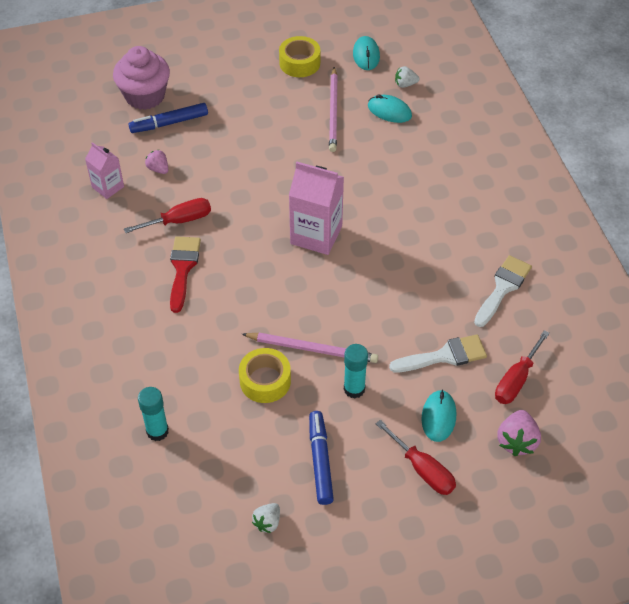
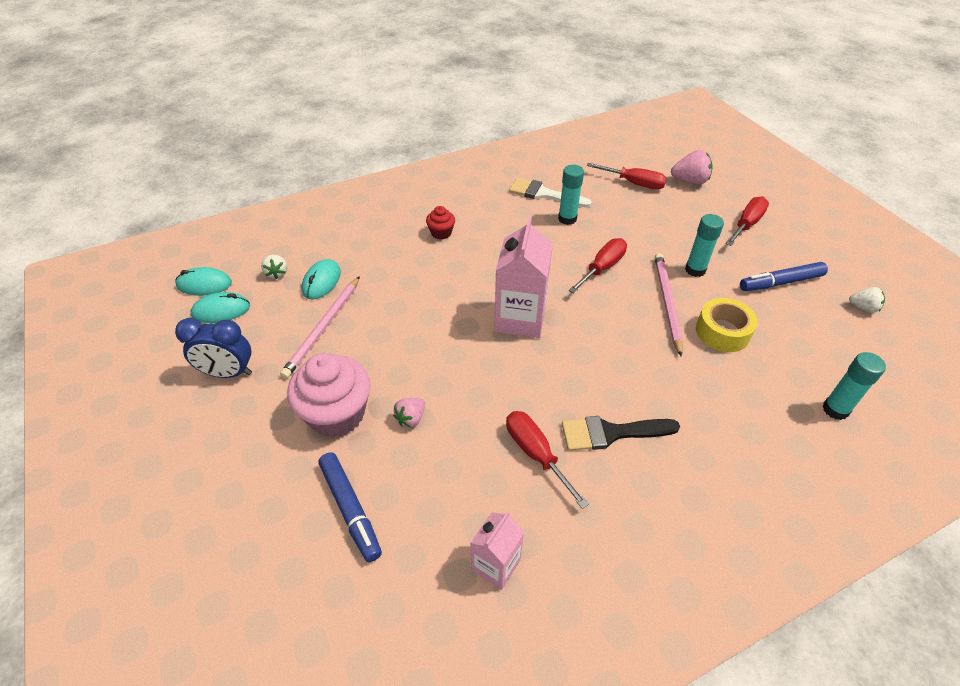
camera: 100 degrees left, 5 degrees down
(145, 96) = (288, 561): pink cupcake -> pink cupcake (336, 414)
(158, 169) = (447, 502): pink strawberry -> pink strawberry (411, 418)
(183, 268) = (611, 433): red brush -> black brush
(299, 63) = (228, 373): yellow tape -> blue clock
(333, 112) = (323, 328): pink pencil -> pink pencil turned 120 degrees clockwise
(371, 310) = (602, 268): none -> red screwdriver
(438, 417) = (693, 219): turquoise mouse -> turquoise mouse (204, 284)
(444, 356) = (630, 220): white brush -> none
(445, 194) = (441, 233): none -> red cupcake
(455, 299) = (567, 219): none -> turquoise glue stick

